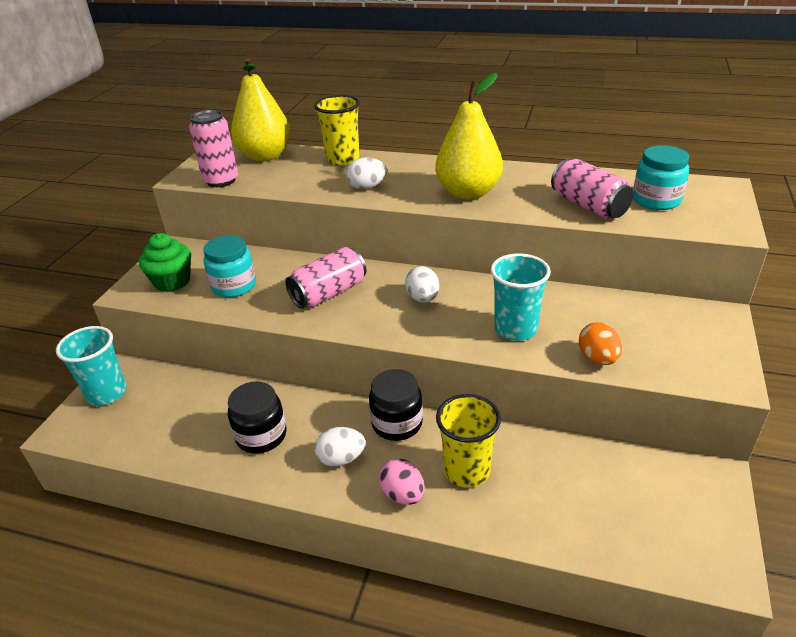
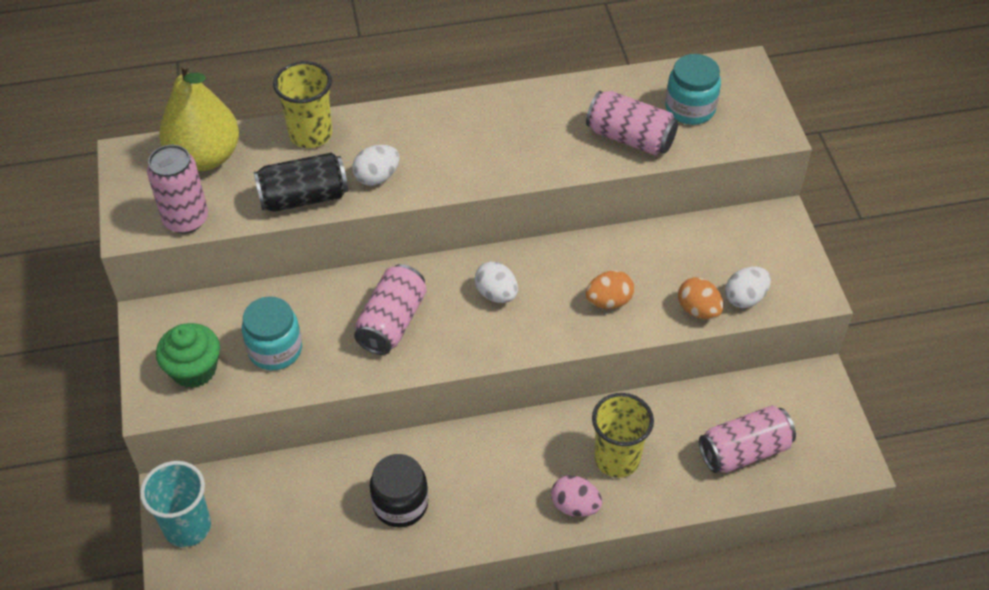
camera: 30 degrees left, 15 degrees up
(306, 186) = (303, 197): none -> black can
(341, 459) = (496, 495): white egg -> white egg (745, 298)
(397, 423) = (524, 436): black jar -> none
(468, 193) = (496, 153): yellow pear -> none
(515, 329) = (608, 301): turquoise cup -> orange egg
(600, 511) = (744, 451): none -> pink can

